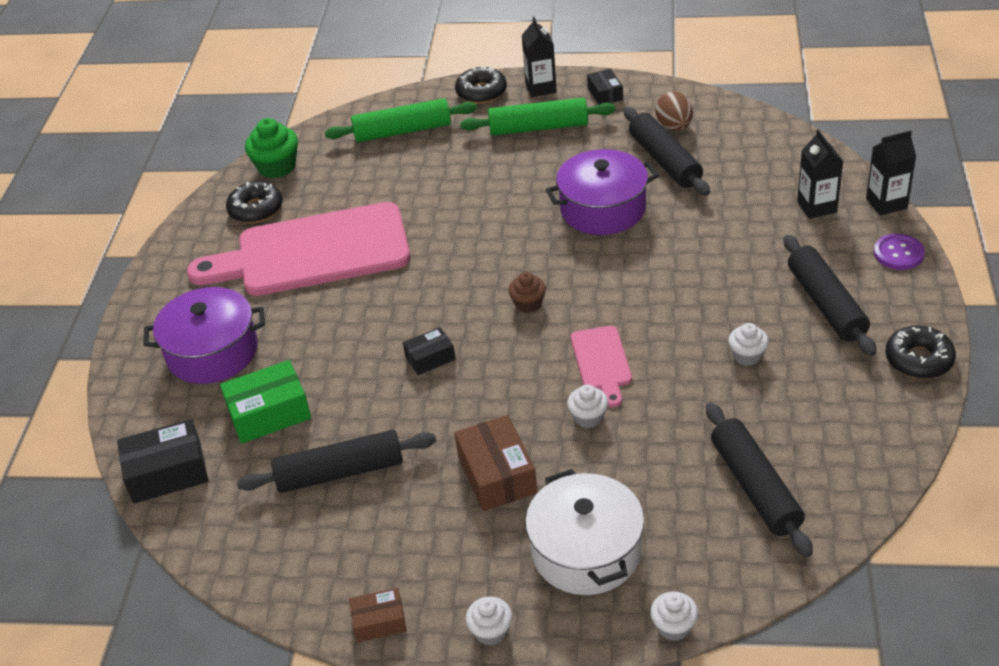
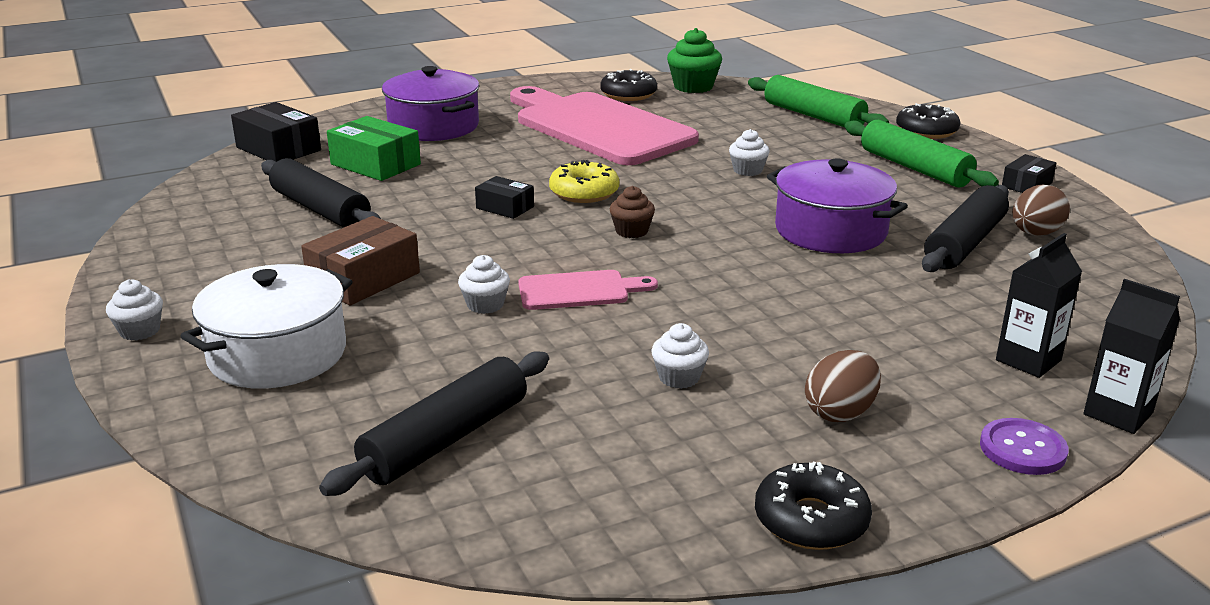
camera: 55 degrees right, 15 degrees down
(379, 622) = (135, 274): brown box -> none
(439, 305) = (584, 192): none -> yellow donut
(541, 88) = (980, 153): black carton -> none
(601, 362) = (579, 291): pink cutting board -> pink cutting board turned 150 degrees counterclockwise
(674, 627) = (181, 437): white cupcake -> white cupcake (747, 170)
(826, 304) = (840, 412): black rolling pin -> brown egg

